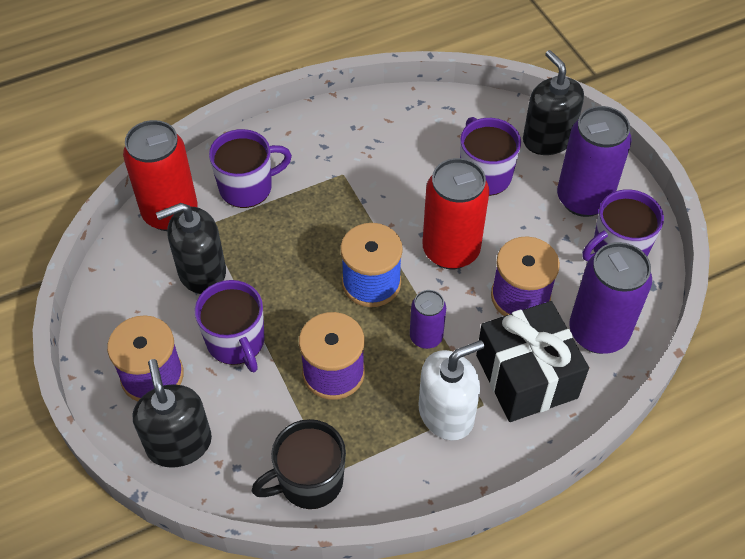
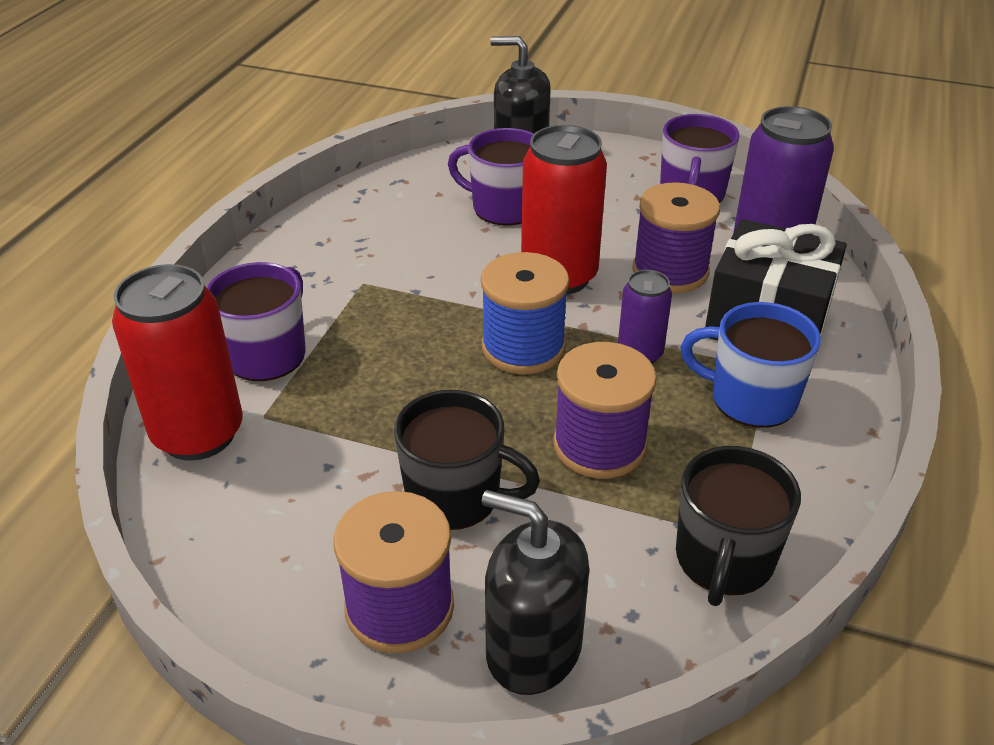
camera: 45 degrees left, 15 degrees down
(202, 271) = (318, 462): black soap dispenser -> none
(236, 342) = (455, 496): purple mug -> black mug
(446, 413) = (751, 399): white soap dispenser -> blue mug
(583, 199) = (612, 178): purple can -> none

